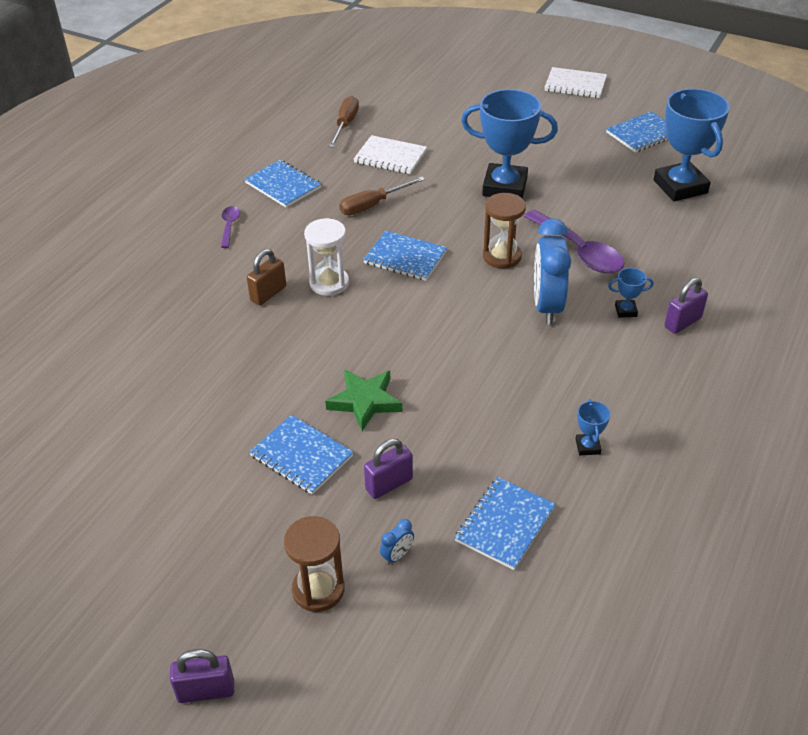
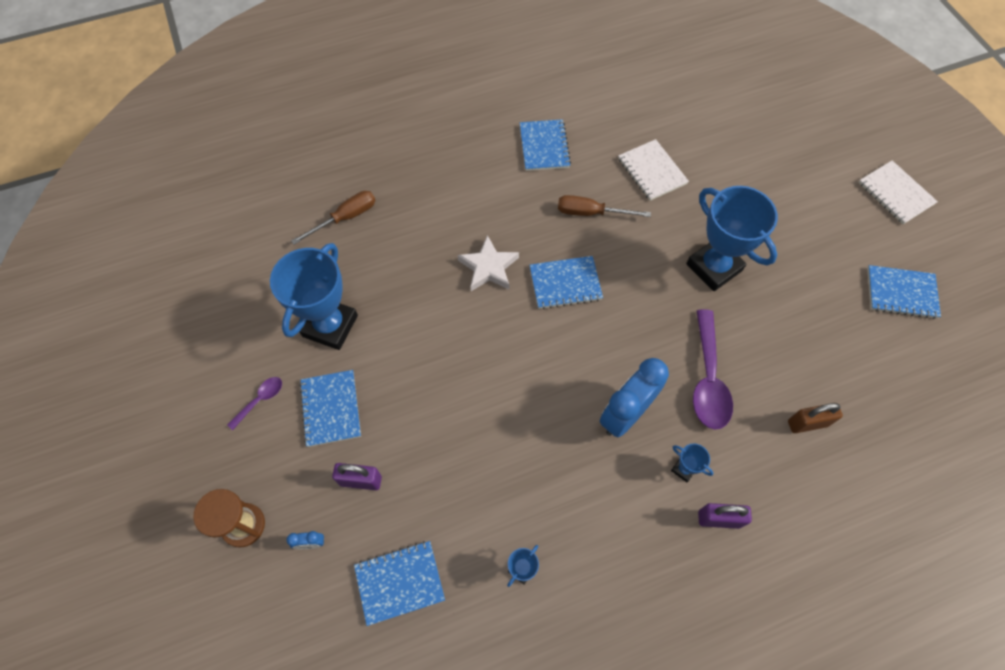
camera: 40 degrees right, 20 degrees up
(206, 691) = (123, 540): purple padlock -> none
(229, 226) = (471, 162): purple spoon -> purple spoon (260, 400)
(268, 294) = (439, 246): brown padlock -> brown padlock (807, 423)
(329, 283) = (489, 267): white hourglass -> white star
(345, 124) = (649, 113): brown screwdriver -> brown screwdriver (345, 218)
(365, 401) = (412, 396): green star -> none
(405, 257) = (565, 283): blue notebook -> blue notebook turned 75 degrees counterclockwise
(502, 256) = (639, 338): brown hourglass -> none
(680, 187) = (873, 377): blue trophy -> blue trophy (330, 326)

